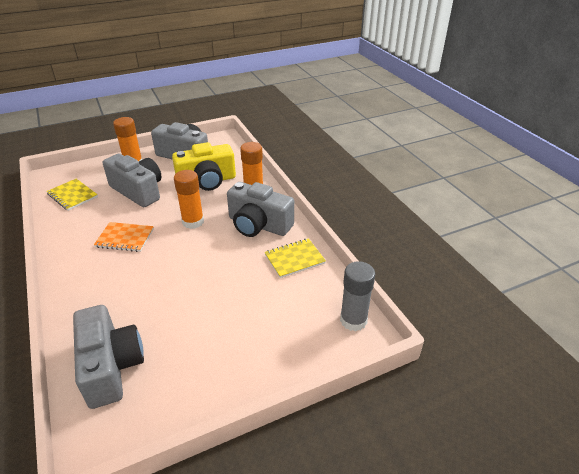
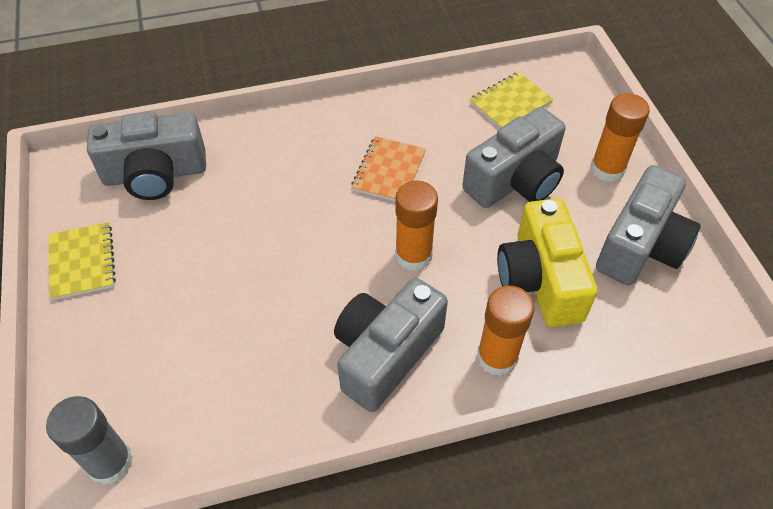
camera: 100 degrees right, 15 degrees up
(294, 259) = (277, 399): yellow notebook -> yellow notebook (82, 262)

